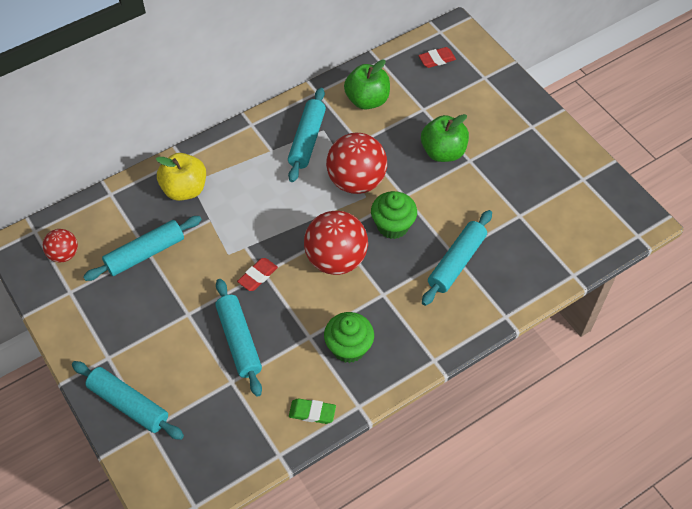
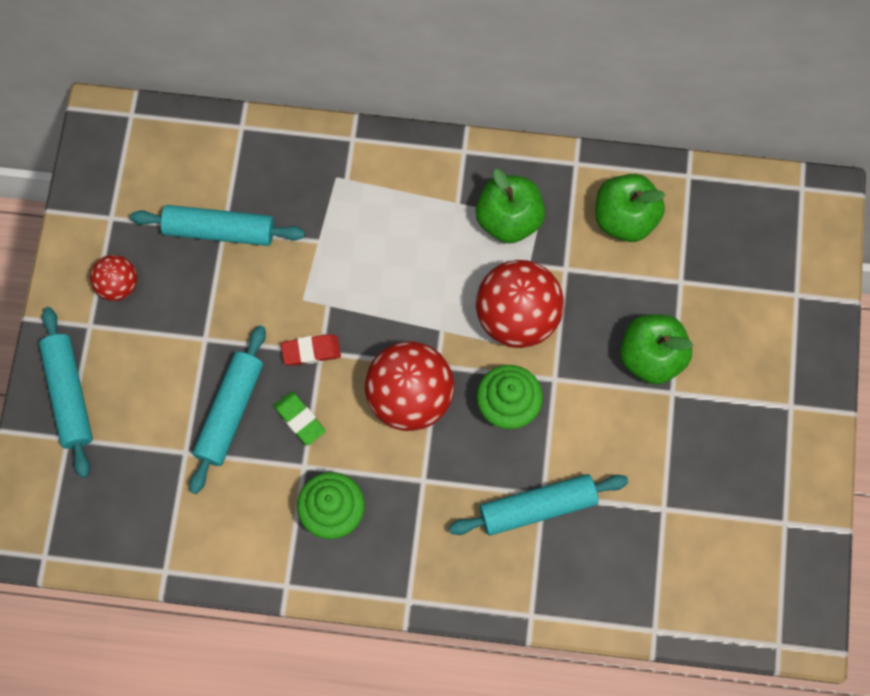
camera: 40 degrees right, 15 degrees up
(64, 254) = (139, 167): red ball -> red ball (118, 285)
(185, 189) = (323, 181): yellow apple -> none
(307, 140) = (509, 220): turquoise rolling pin -> green apple
(312, 412) = (234, 553): green eraser -> green eraser (299, 419)
(437, 59) = (760, 225): red eraser -> none

